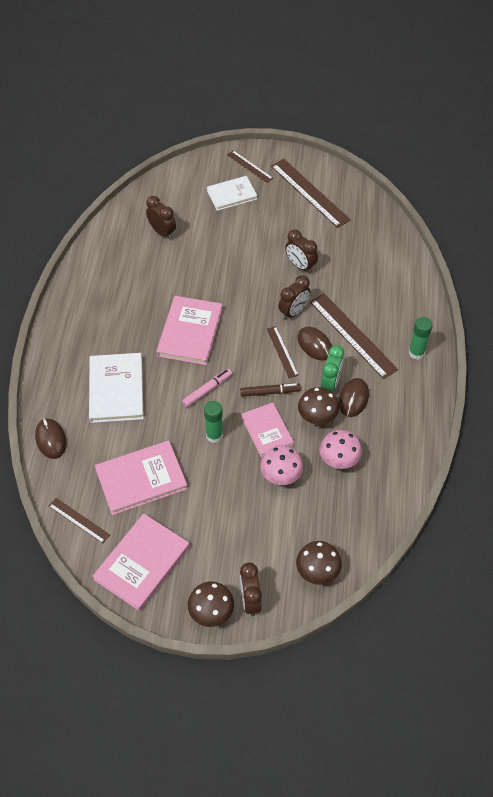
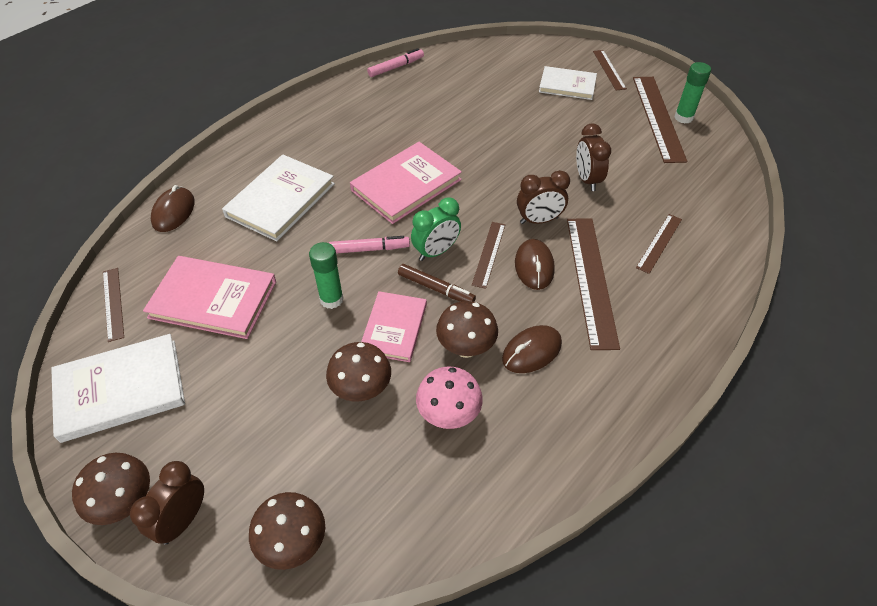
camera: 35 degrees right, 5 degrees down
(97, 239) = (396, 67): none -> pink marker
(142, 563) = (120, 389): pink book -> white book
(162, 232) = (465, 87): brown clock -> none
(281, 476) = (361, 390): pink mushroom -> brown mushroom
(330, 383) = (517, 318): green clock -> green clock (436, 252)
(373, 289) = (659, 243): none -> brown ruler
(416, 353) = (661, 343): green glue stick -> green glue stick (683, 117)

